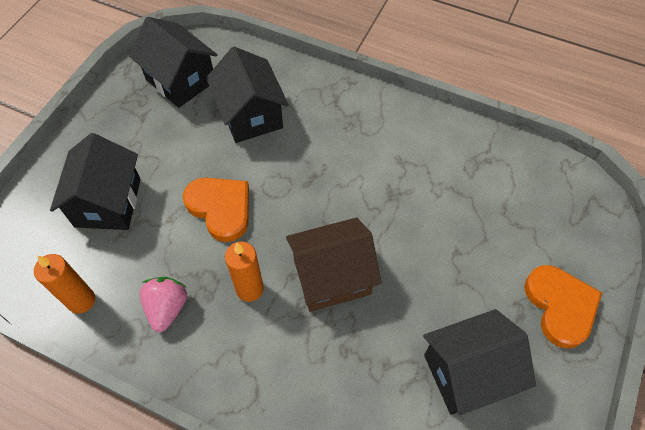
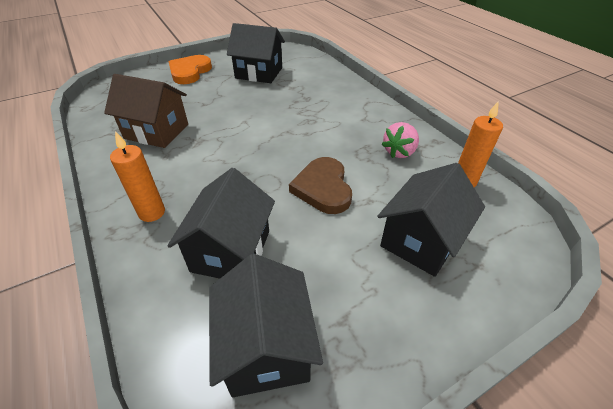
camera: 145 degrees left, 15 degrees down
(220, 208) = (323, 188): orange heart -> brown heart
(249, 289) = (338, 138): orange candle -> orange candle (152, 213)
(332, 277) = (283, 123): brown house -> brown house (156, 131)

